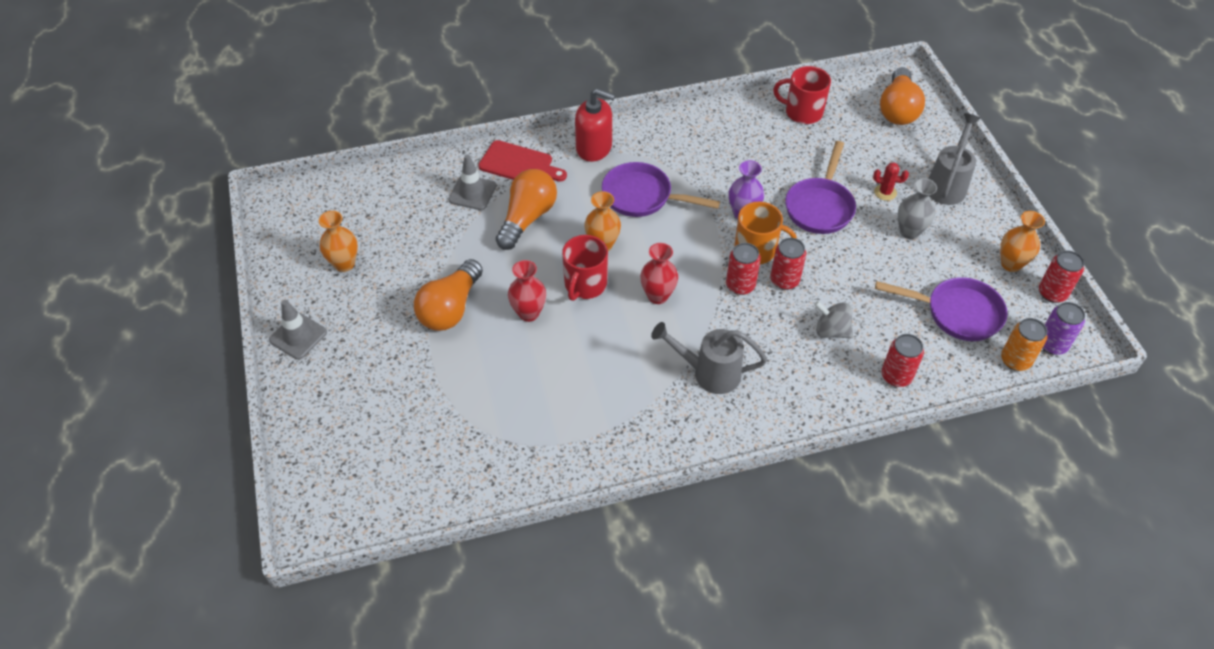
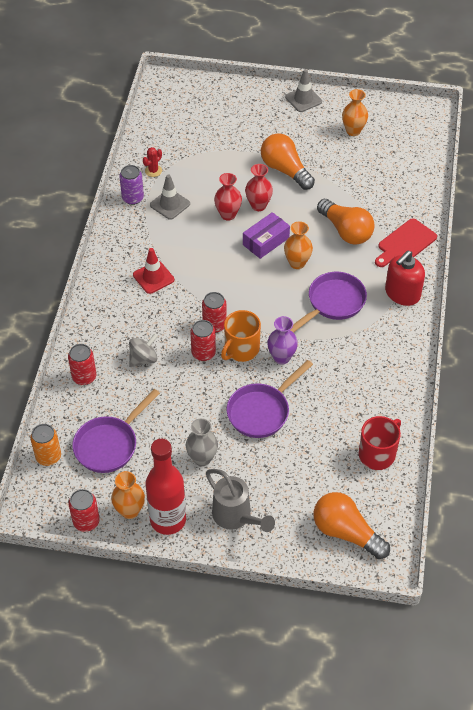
camera: 115 degrees right, 0 degrees up
(472, 193) = (388, 209): grey traffic cone -> grey traffic cone (170, 204)
(585, 284) = (266, 241): red mug -> purple box
(658, 296) = (233, 276): red vase -> red vase (228, 215)
(709, 373) = (153, 277): grey watering can -> red traffic cone
(820, 206) = (262, 411): purple pan -> purple pan turned 90 degrees counterclockwise
(885, 192) = (252, 465): red cactus -> red cactus (153, 171)
(994, 231) = (168, 520): none -> red bottle
(1052, 344) = (45, 489): purple can -> purple can (133, 198)

